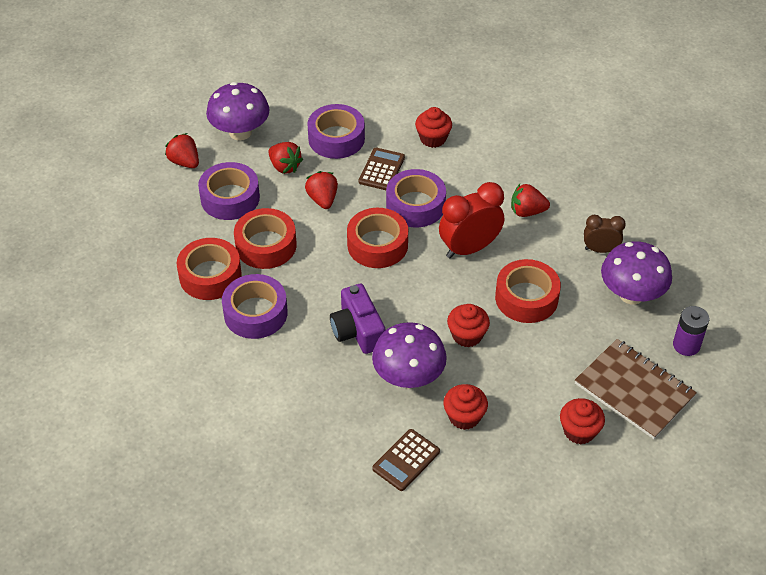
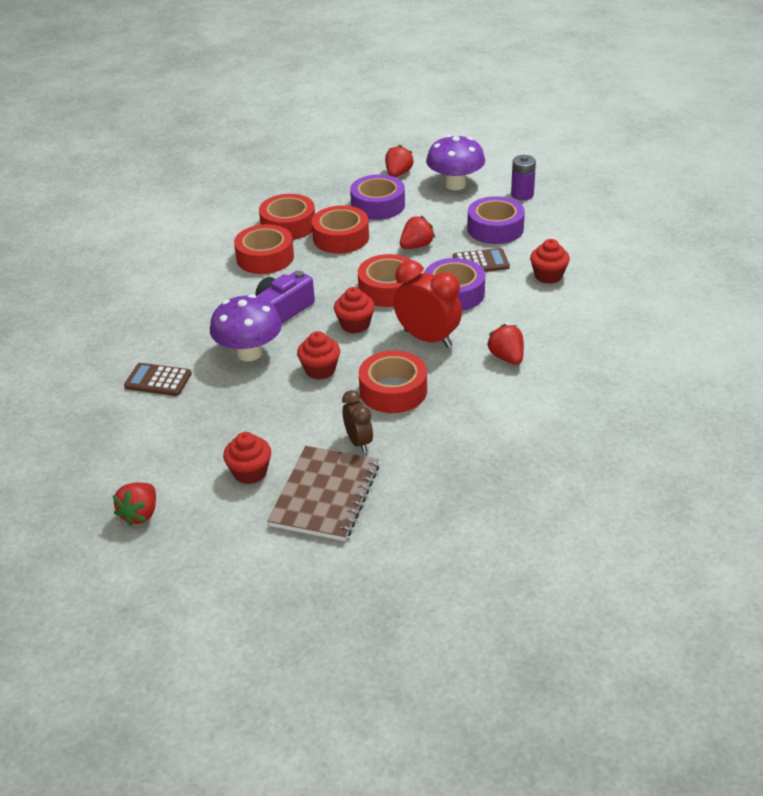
camera: 65 degrees right, 10 degrees down
(255, 313) = (265, 257): purple tape -> red tape
(285, 166) = (437, 216): red strawberry -> red strawberry (140, 514)
(464, 417) = (224, 397): red cupcake -> red cupcake (355, 324)
(600, 250) = (497, 419): brown clock -> brown clock (358, 442)
(631, 294) = (453, 457): purple mushroom -> none
(686, 345) = (413, 517): purple battery -> purple battery (522, 194)

